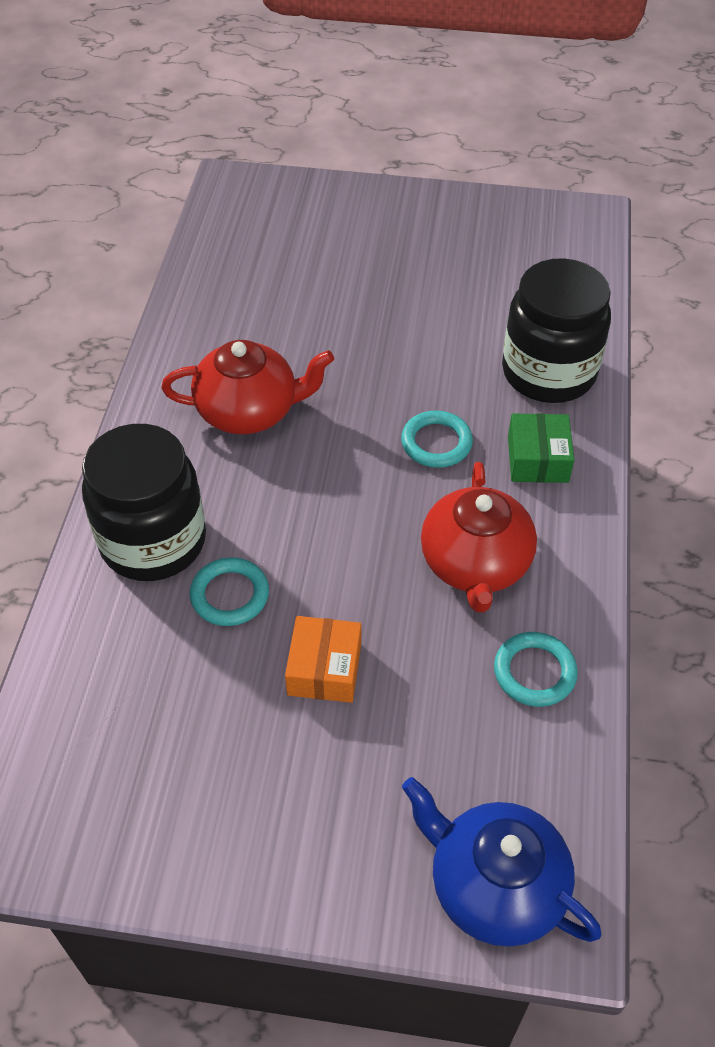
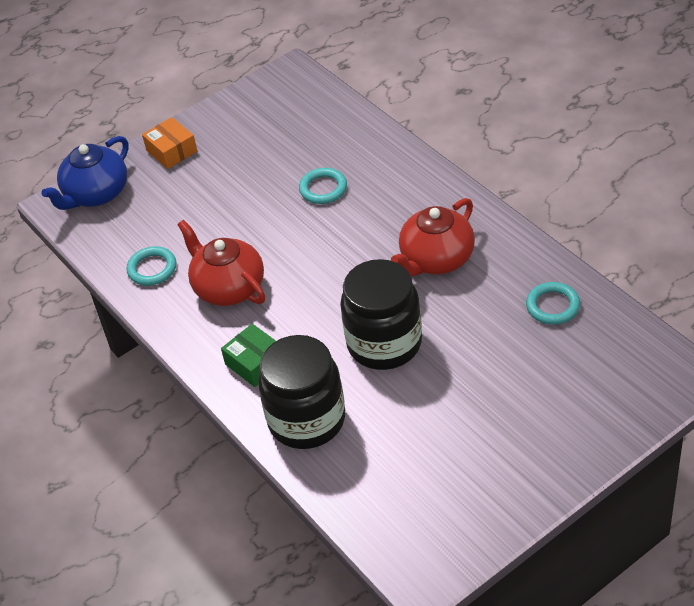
camera: 140 degrees right, 5 degrees down
(153, 541) = (388, 178): black jar -> black jar (384, 343)
(324, 669) = (245, 199): orange box -> orange box (171, 151)
(436, 443) = (319, 326): turquoise ring -> turquoise ring (552, 306)
(494, 886) = (96, 194): blue teapot -> blue teapot turned 135 degrees clockwise

